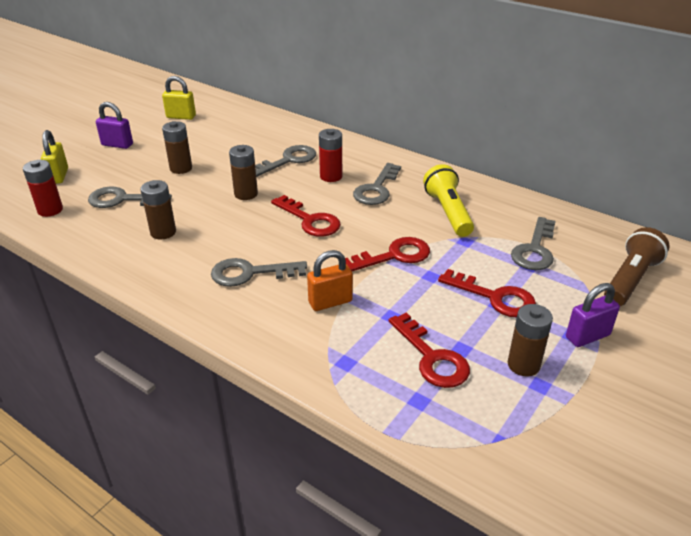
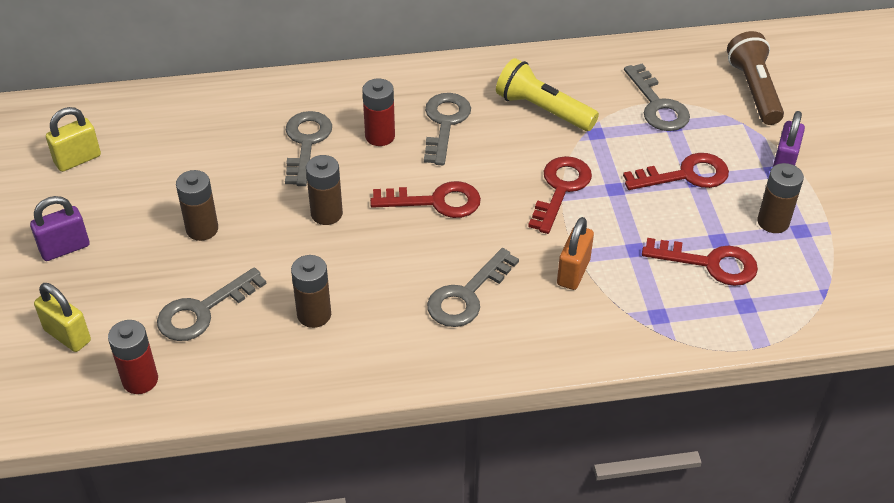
camera: 45 degrees left, 10 degrees up
(376, 189) = (445, 123): grey key -> grey key turned 150 degrees counterclockwise

